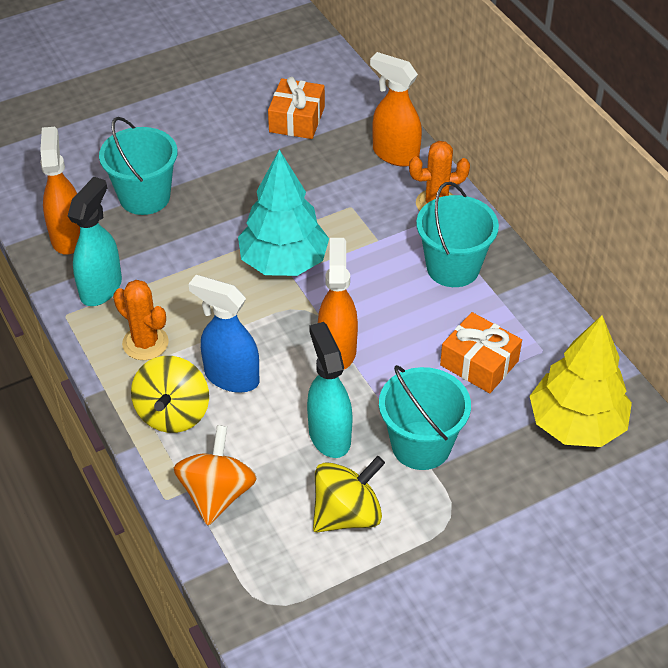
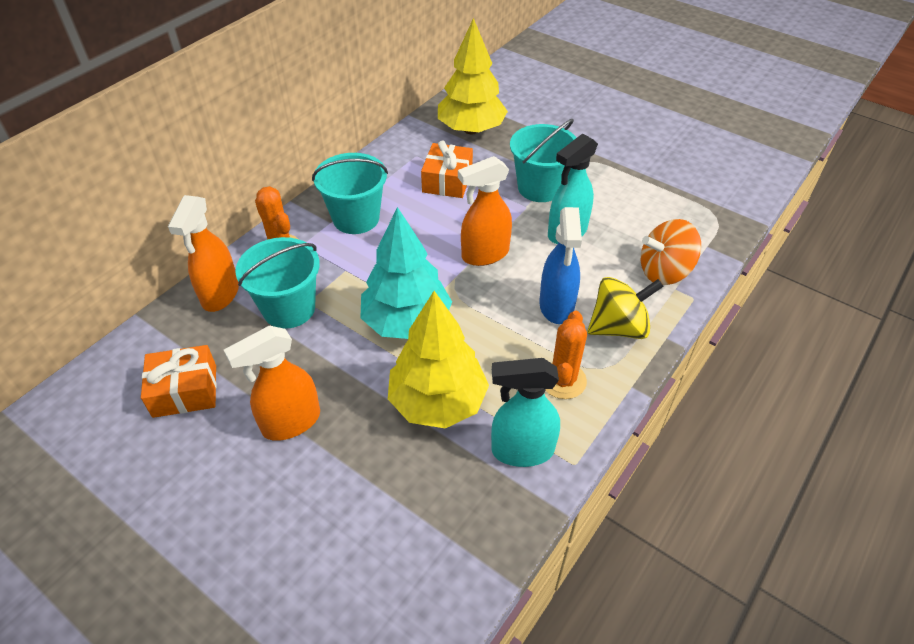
camera: 115 degrees left, 0 degrees up
(68, 237) = (469, 524): orange spray bottle -> orange spray bottle (290, 422)
(144, 197) = (370, 478): turquoise bucket -> turquoise bucket (289, 308)
(183, 255) = (438, 402): none -> yellow tree
(347, 514) = (622, 204): yellow spinning top -> none

